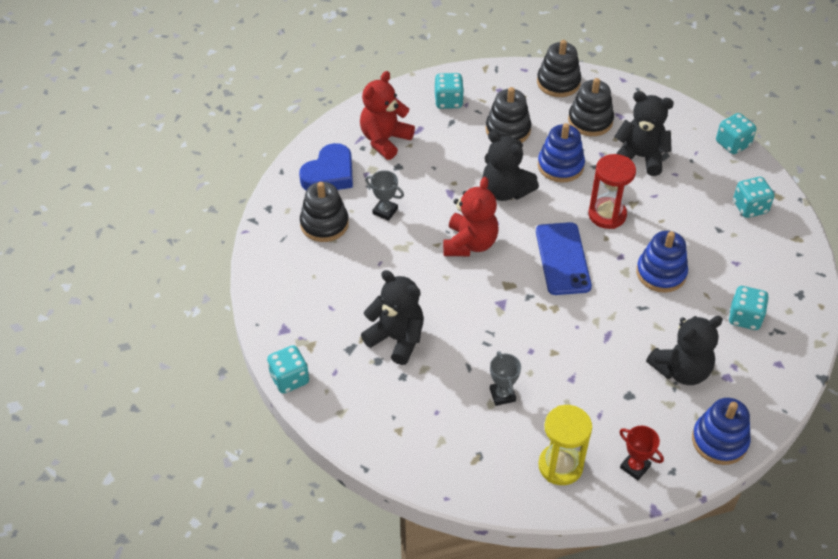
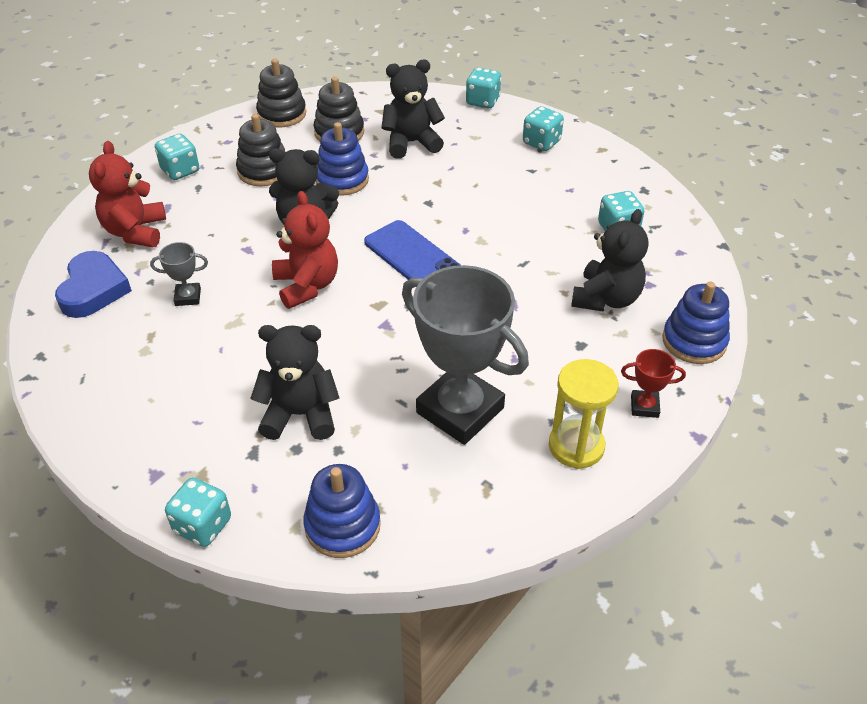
camera: 35 degrees left, 5 degrees down
(324, 224) = (124, 341): black stacking toy -> none
(502, 395) = (460, 410): grey trophy -> grey trophy, size x2.38
(607, 215) = (422, 201): red hourglass -> none
(661, 273) = (514, 227): blue stacking toy -> blue stacking toy (342, 525)

